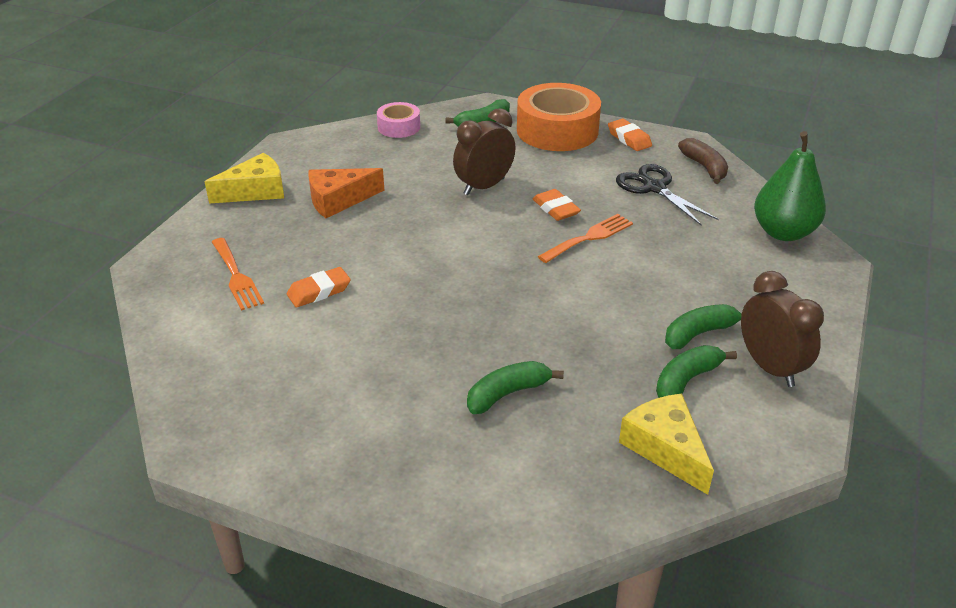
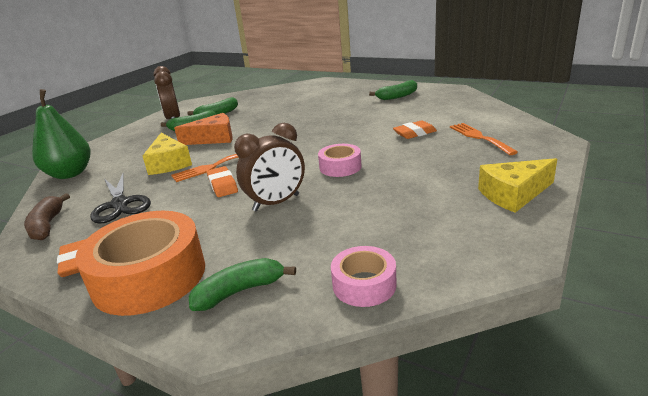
camera: 170 degrees left, 10 degrees down
(338, 200) = (421, 188): orange cheese -> orange cheese (213, 138)
(424, 231) = (340, 167): none -> pink tape
(508, 394) = (306, 107): green banana -> green banana (397, 96)
(665, 448) = (246, 99): yellow cheese -> yellow cheese (168, 163)

